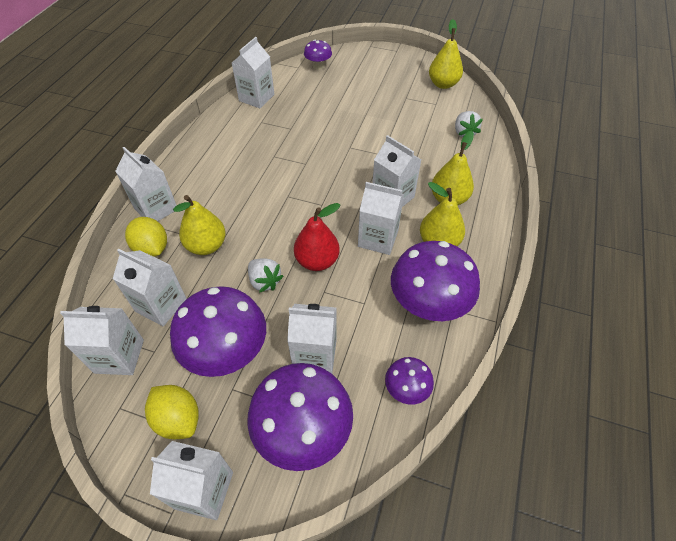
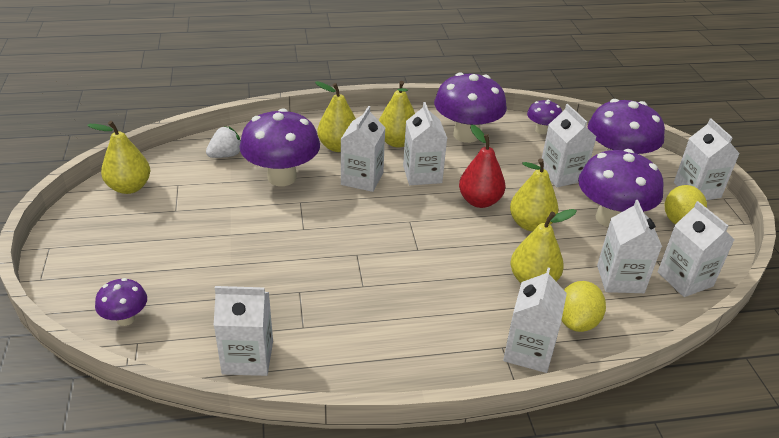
camera: 120 degrees left, 15 degrees down
(264, 281) = (530, 224): white strawberry -> yellow pear
(418, 153) = (282, 177): none -> purple mushroom

